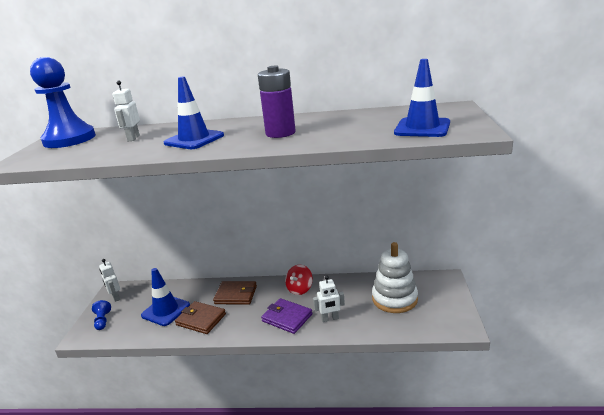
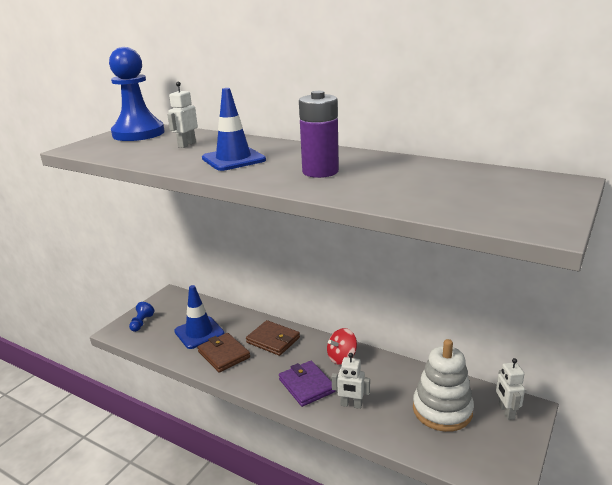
camera: 25 degrees right, 0 degrees up
(115, 297) = (166, 303): white robot -> white robot (506, 411)
(422, 128) = (483, 204): blue traffic cone -> none

